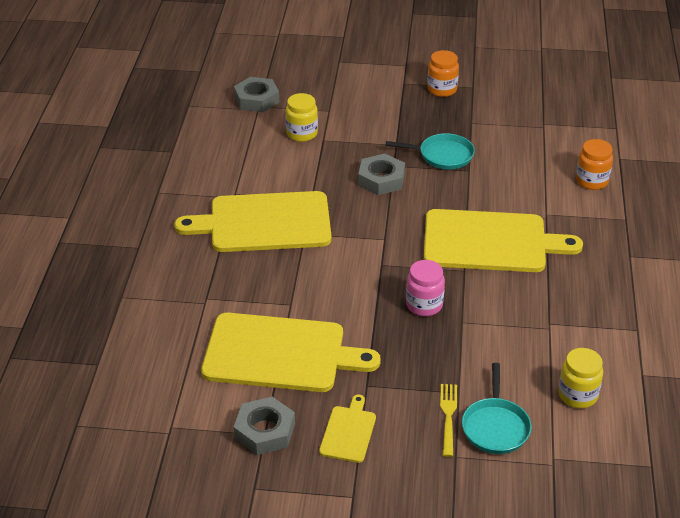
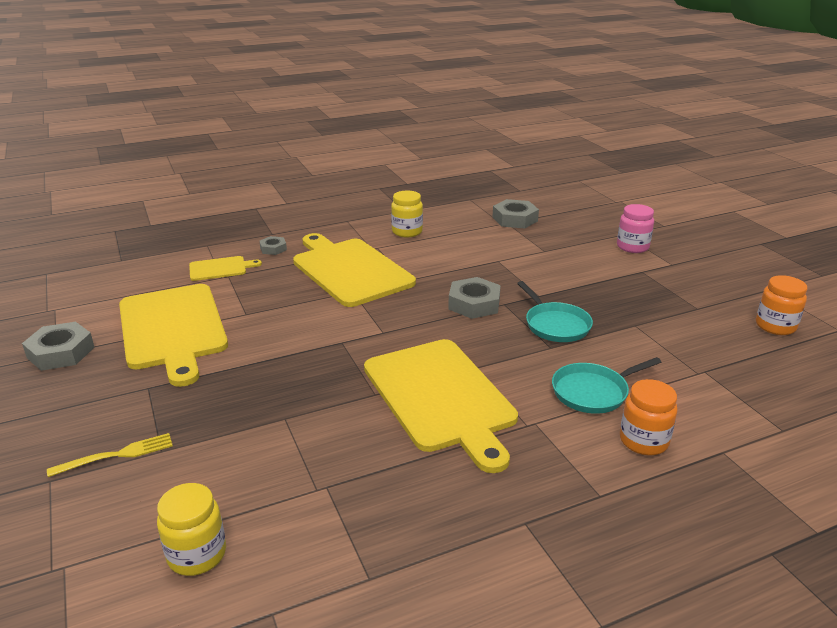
camera: 60 degrees right, 10 degrees down
(174, 255) = (273, 249): none -> grey nut
(302, 134) = (494, 249): yellow jar -> yellow jar (407, 232)
(348, 432) = (72, 397): yellow cutting board -> yellow cutting board (220, 268)
(424, 305) = (296, 385): pink jar -> pink jar (632, 247)
(442, 89) = (664, 293): orange jar -> orange jar (775, 326)
(495, 427) = (110, 497): turquoise pan -> turquoise pan (593, 392)

